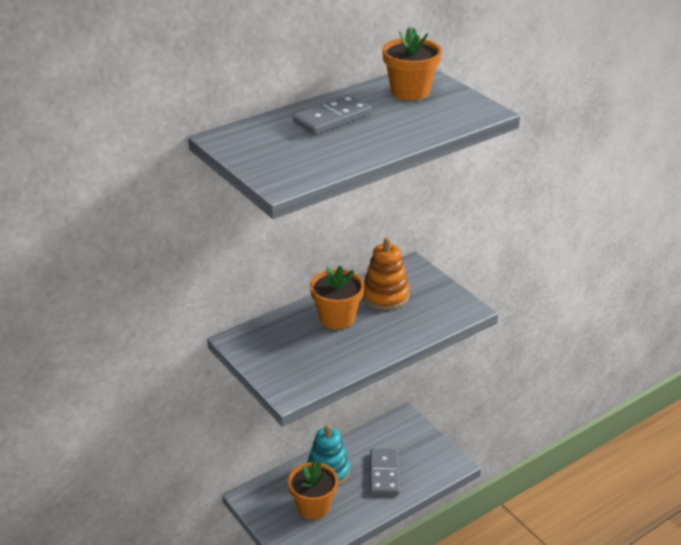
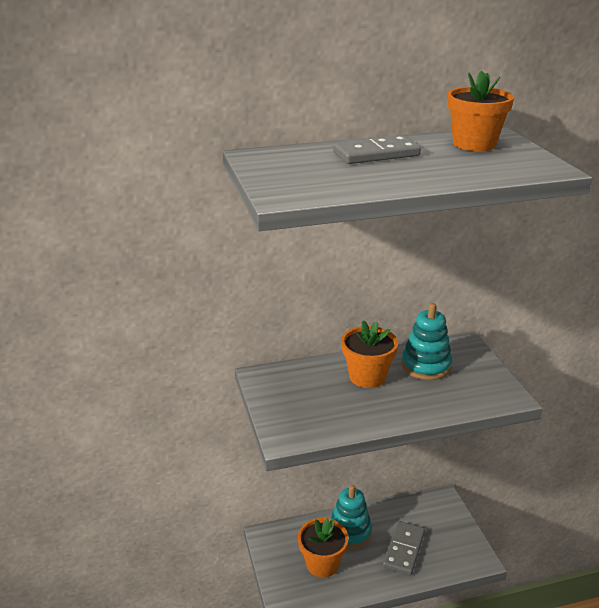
camera: 20 degrees right, 5 degrees down
(385, 296) = (426, 366): orange stacking toy -> turquoise stacking toy

